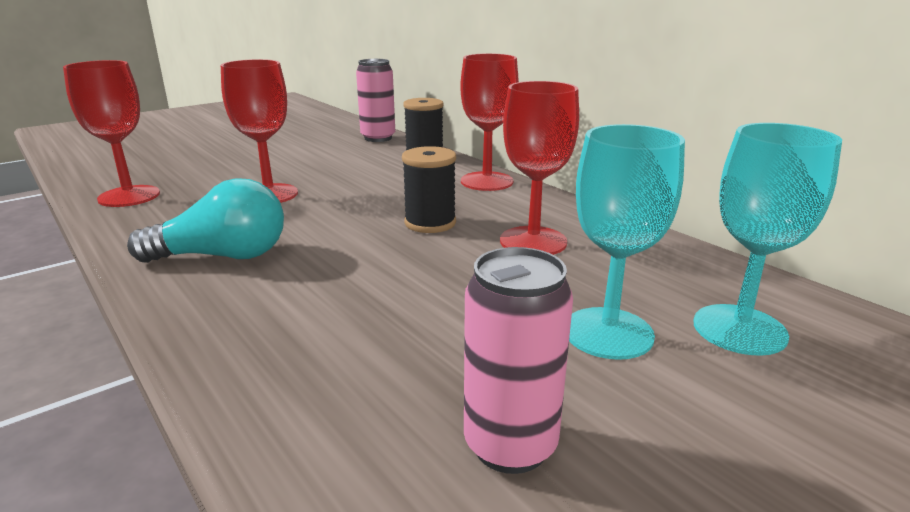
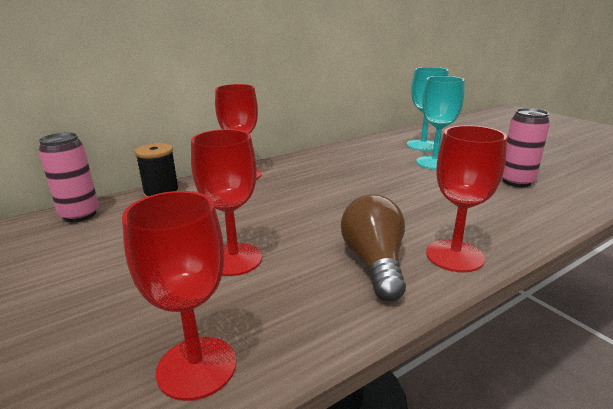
camera: 85 degrees left, 0 degrees up
(223, 256) = (374, 263): turquoise light bulb -> brown light bulb
(430, 223) = (316, 192): black spool -> none
(533, 241) = (345, 169): red goblet -> red goblet (454, 256)

